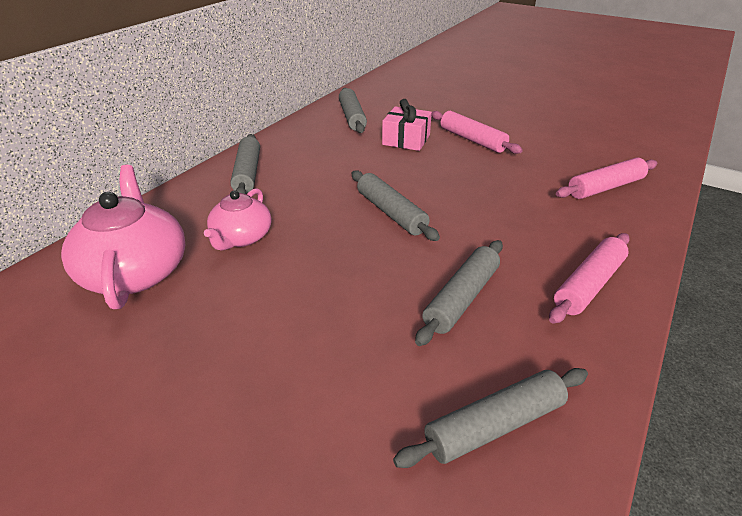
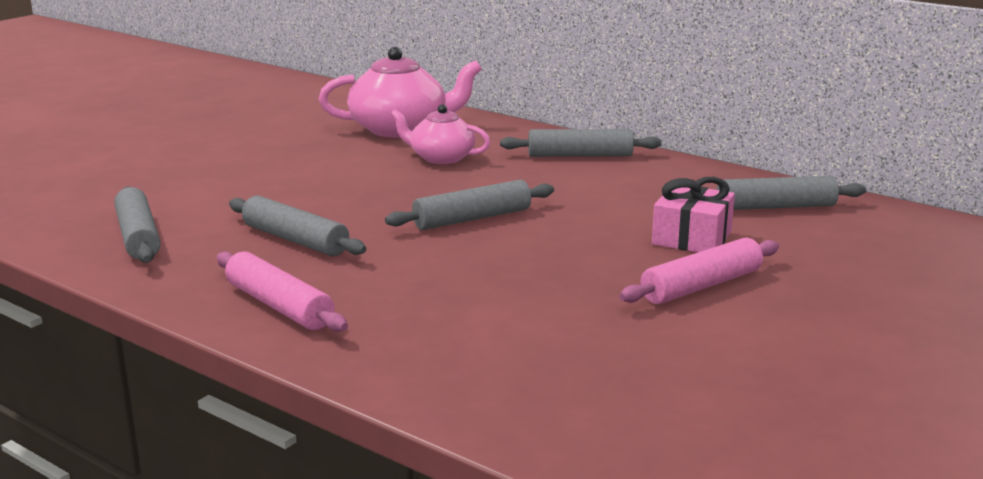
camera: 95 degrees right, 15 degrees down
(605, 187) = (516, 371): pink rolling pin -> none

